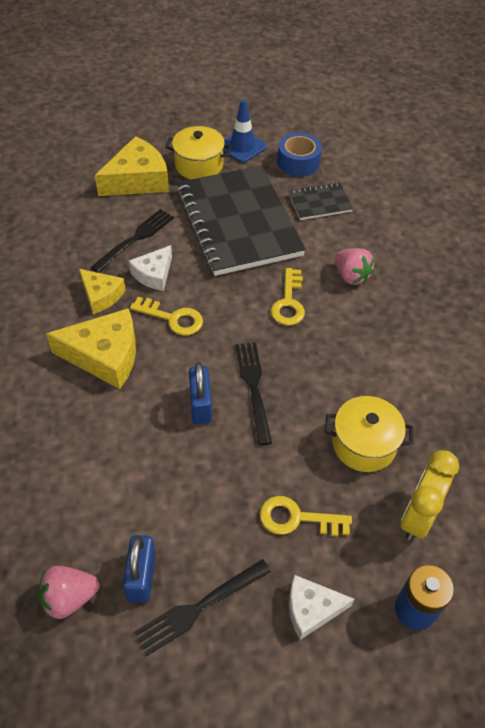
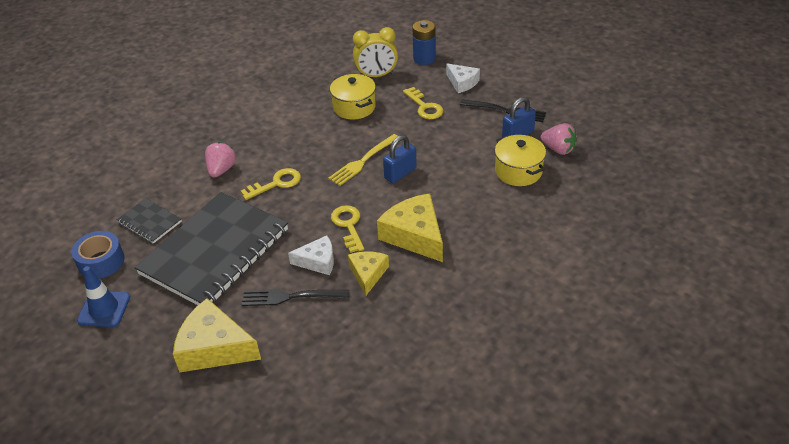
camera: 125 degrees left, 10 degrees down
(199, 165) = (157, 320): yellow pot -> yellow pot (518, 171)
(253, 387) = (363, 161): black fork -> yellow fork

